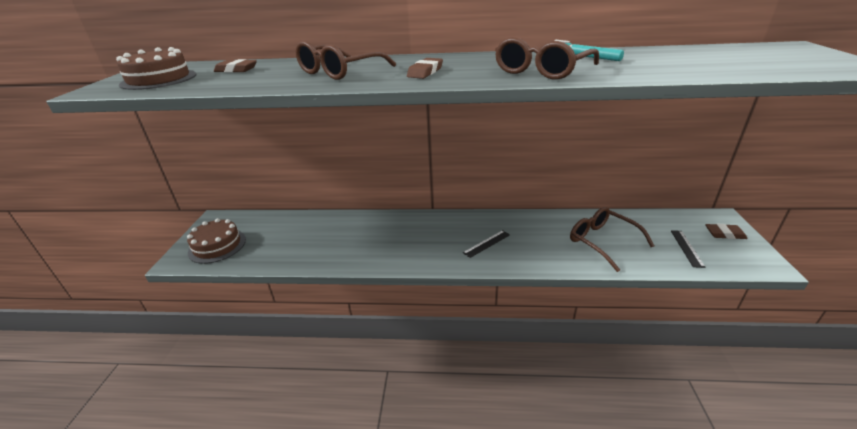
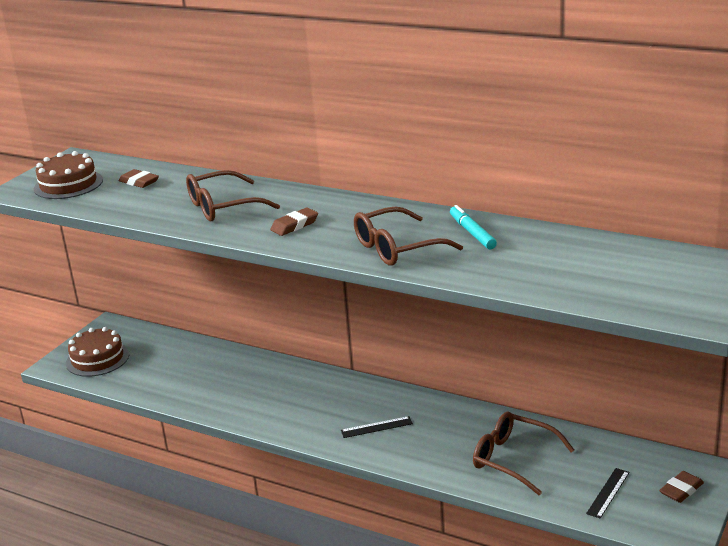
camera: 25 degrees right, 5 degrees down
(602, 242) = (513, 459): brown glasses -> brown glasses turned 45 degrees counterclockwise
(724, 234) = (681, 490): brown eraser -> brown eraser turned 75 degrees counterclockwise

